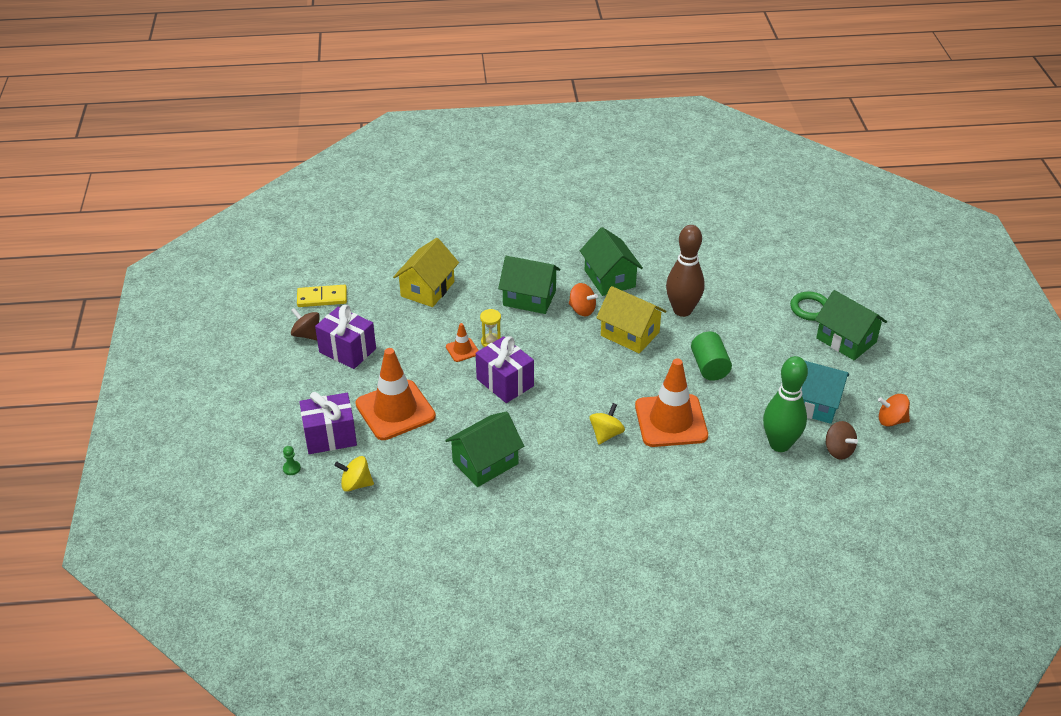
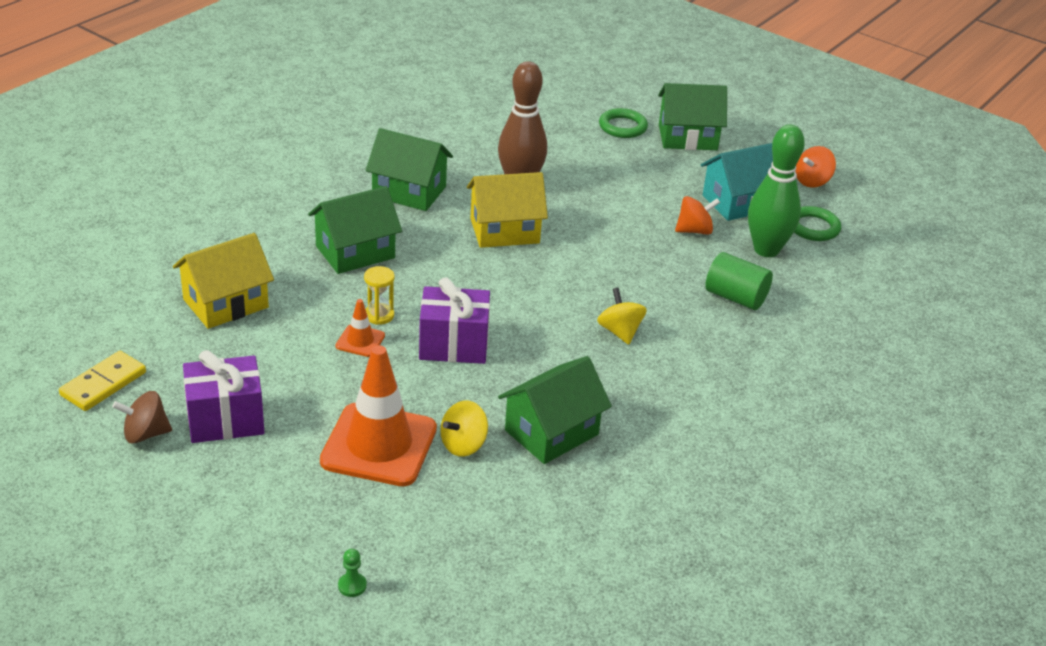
camera: 50 degrees left, 5 degrees down
(330, 436) = (345, 521): purple gift -> none
(356, 484) = (452, 548): yellow spinning top -> yellow spinning top (463, 445)
(427, 289) = (226, 303): yellow house -> yellow house turned 75 degrees clockwise
(485, 463) = (551, 432): green house -> green house turned 45 degrees clockwise
(582, 310) = (426, 234): orange spinning top -> orange spinning top (694, 230)
(671, 421) = (655, 285): orange traffic cone -> none
(709, 367) = (616, 220): green cylinder -> green cylinder (735, 297)
(838, 450) = (813, 227): brown spinning top -> green ring

